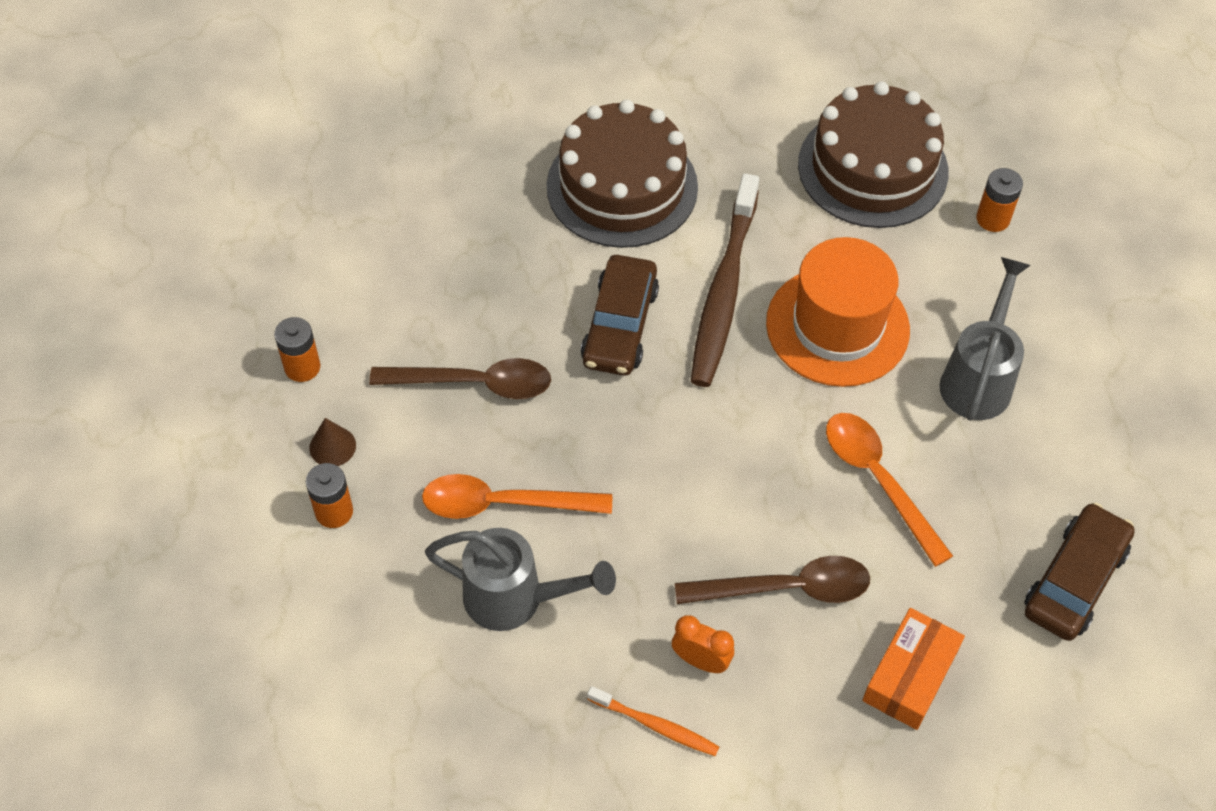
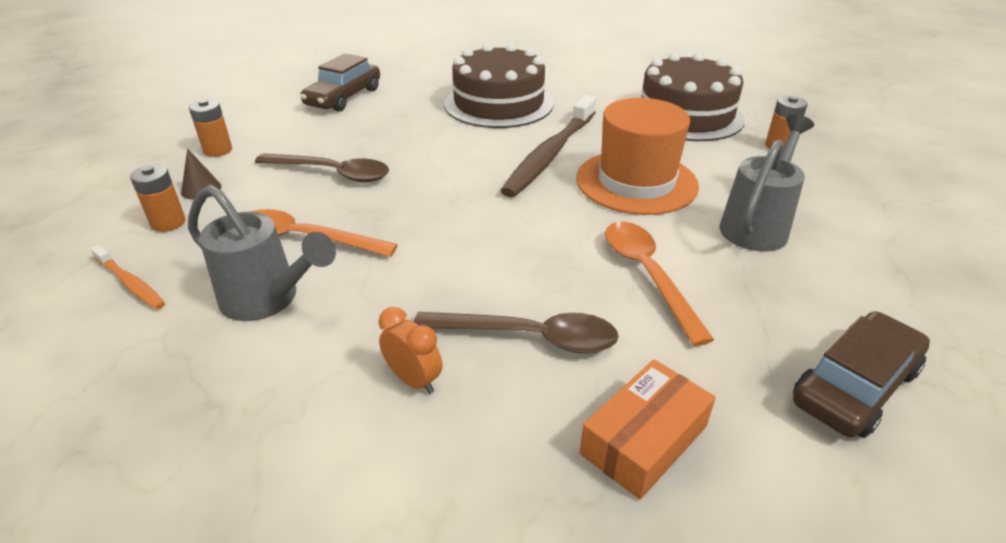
camera: 15 degrees right, 20 degrees down
(620, 325) = (461, 160): brown car -> brown car (343, 97)
(655, 725) = (334, 429): orange toothbrush -> orange toothbrush (130, 283)

